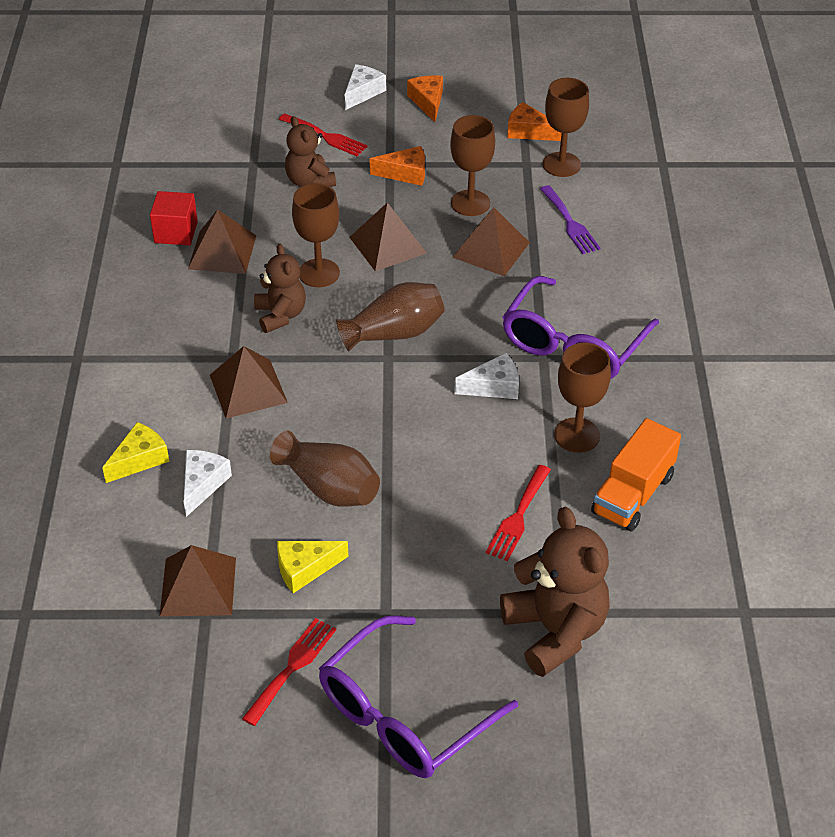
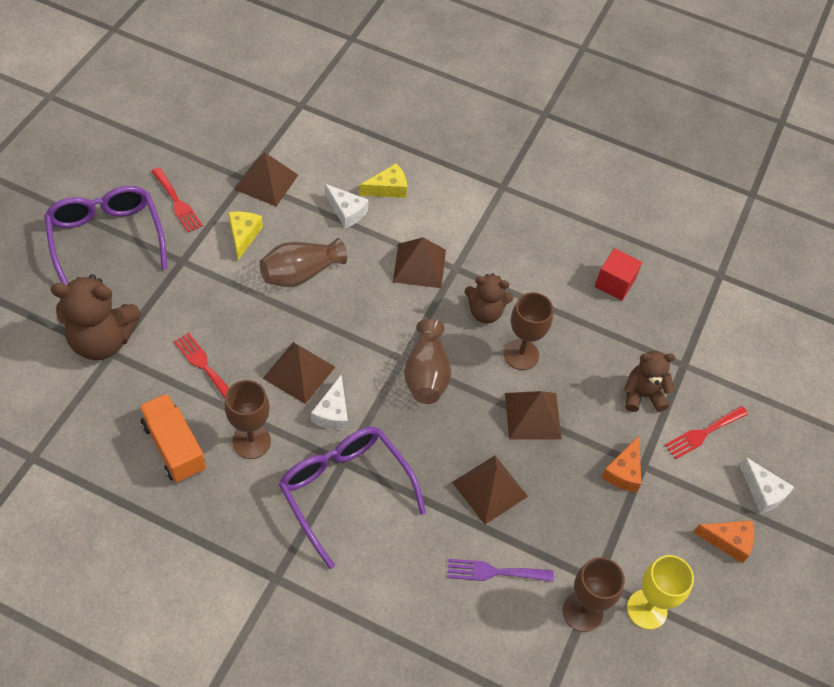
camera: 110 degrees right, 10 degrees up
(140, 459) = (388, 188): yellow cheese -> yellow cheese turned 90 degrees counterclockwise
(222, 252) = (577, 303): brown pyramid -> brown pyramid (299, 372)
(470, 203) = (559, 503): brown goblet -> none
(528, 131) = (647, 609): orange cheese -> yellow goblet

